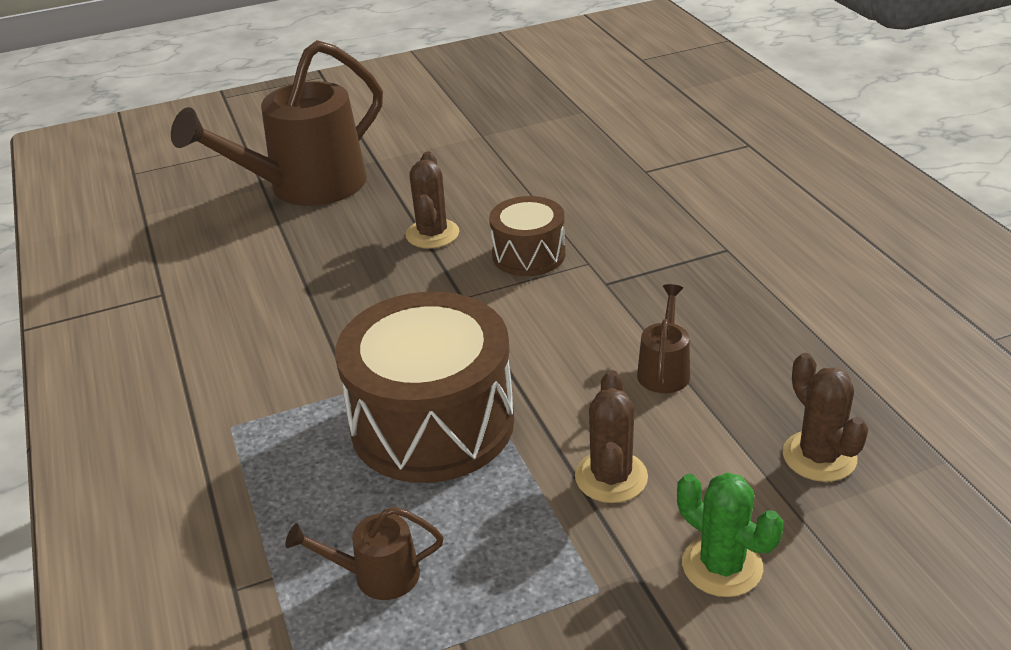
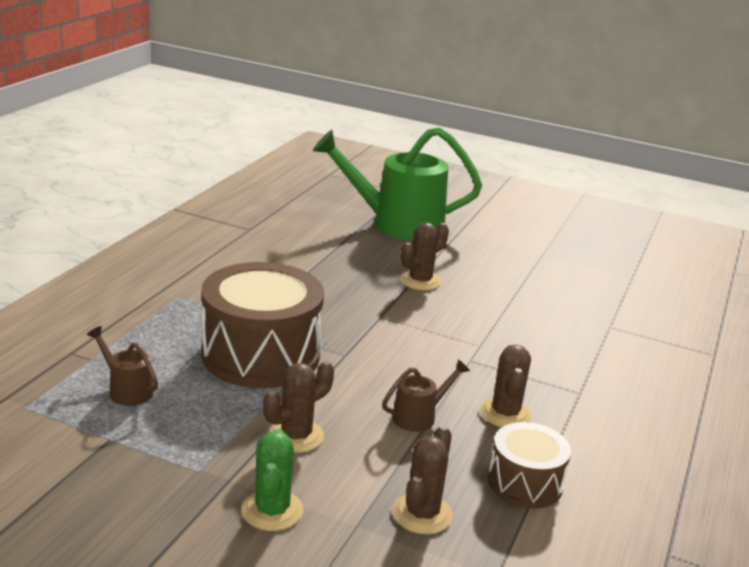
camera: 40 degrees right, 10 degrees down
(304, 188) = (396, 224): brown watering can -> green watering can
(528, 255) = (453, 321): brown drum -> brown drum (525, 483)
(714, 312) = (505, 413): none -> brown cactus

